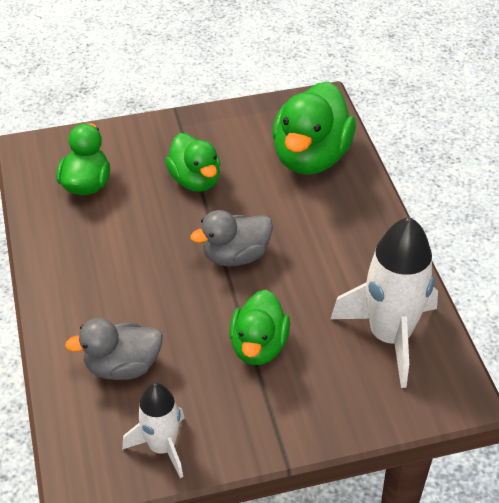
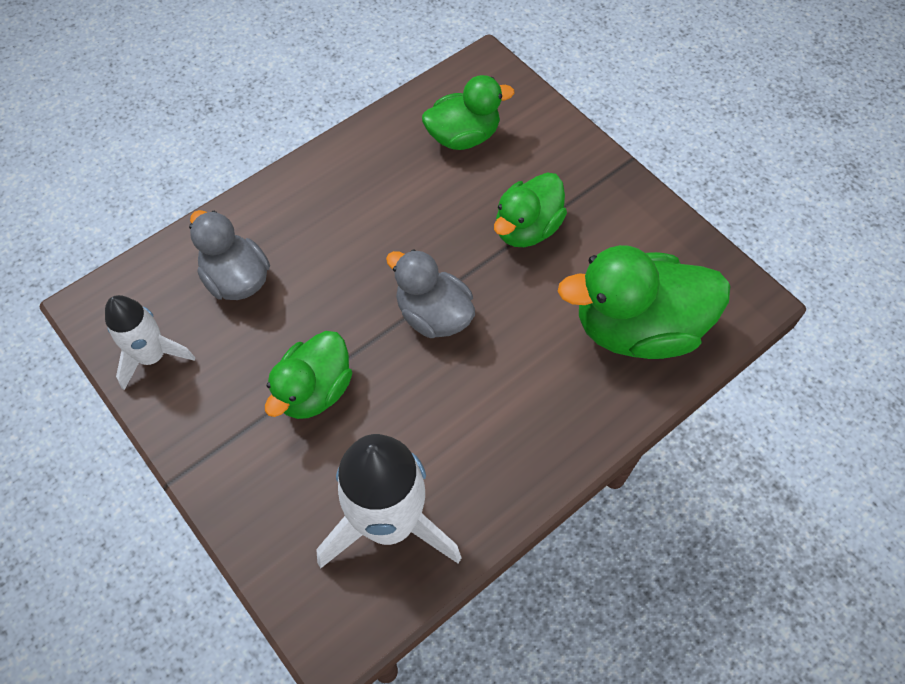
camera: 65 degrees right, 15 degrees up
(258, 346) = (314, 390): green duck -> green duck turned 45 degrees counterclockwise

